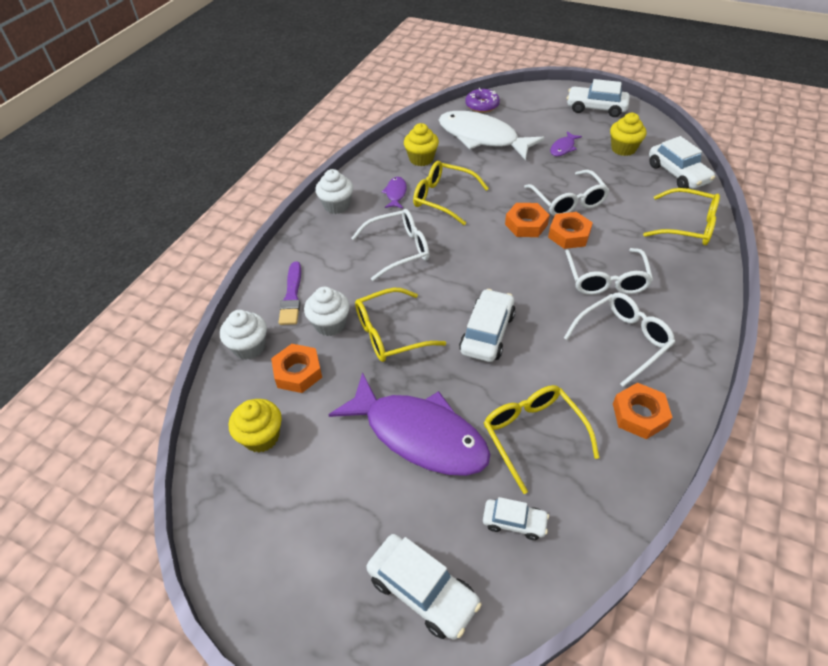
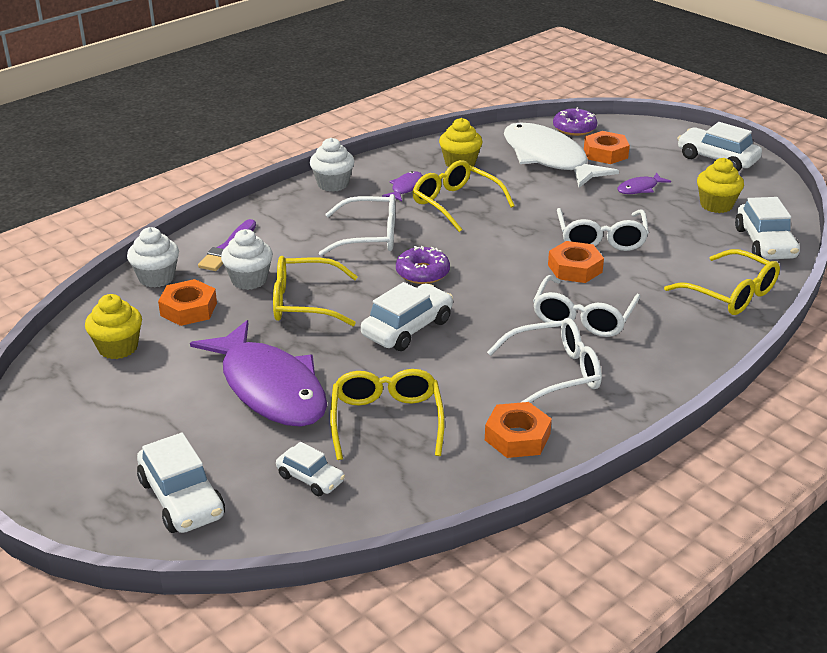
camera: 20 degrees right, 15 degrees down
(462, 273) = (422, 273): none -> purple donut
(526, 224) = (532, 248): orange nut -> orange nut (605, 153)

